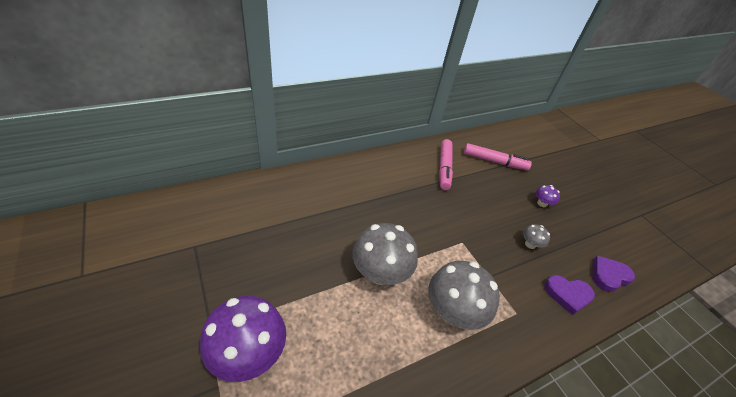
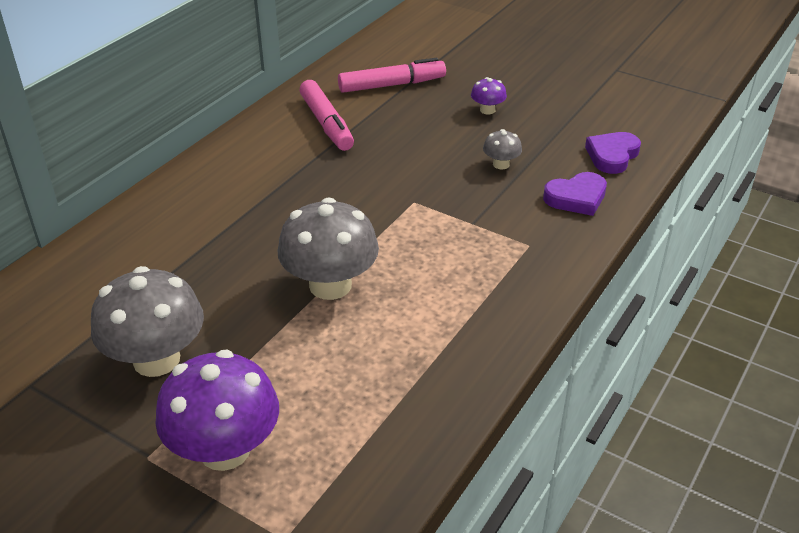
camera: 25 degrees left, 5 degrees down
(453, 311) = (452, 280): grey mushroom -> grey mushroom (156, 359)

